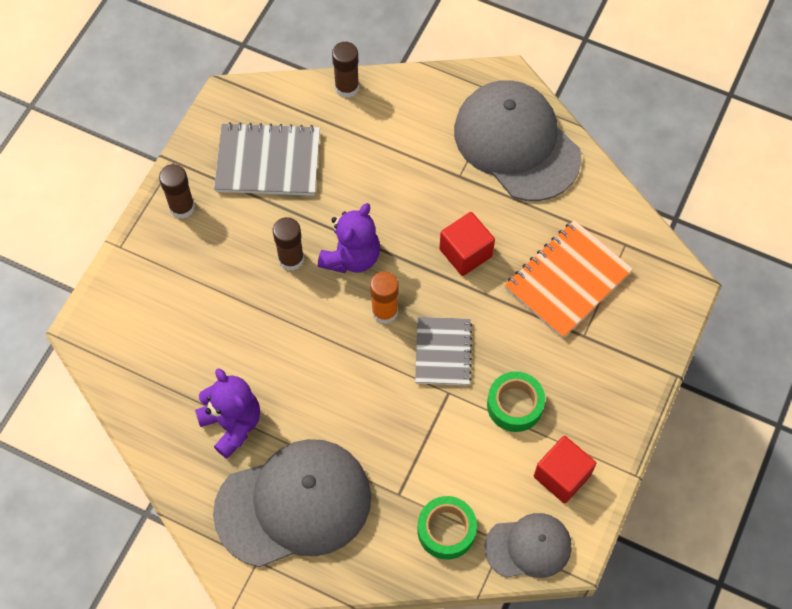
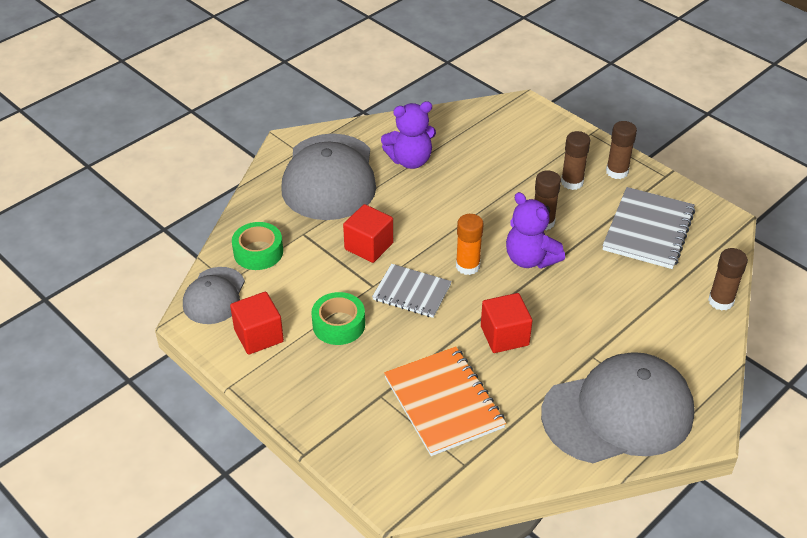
camera: 110 degrees right, 20 degrees down
(215, 246) = (572, 182): none -> brown glue stick
(392, 417) = (369, 246): none -> red cube

